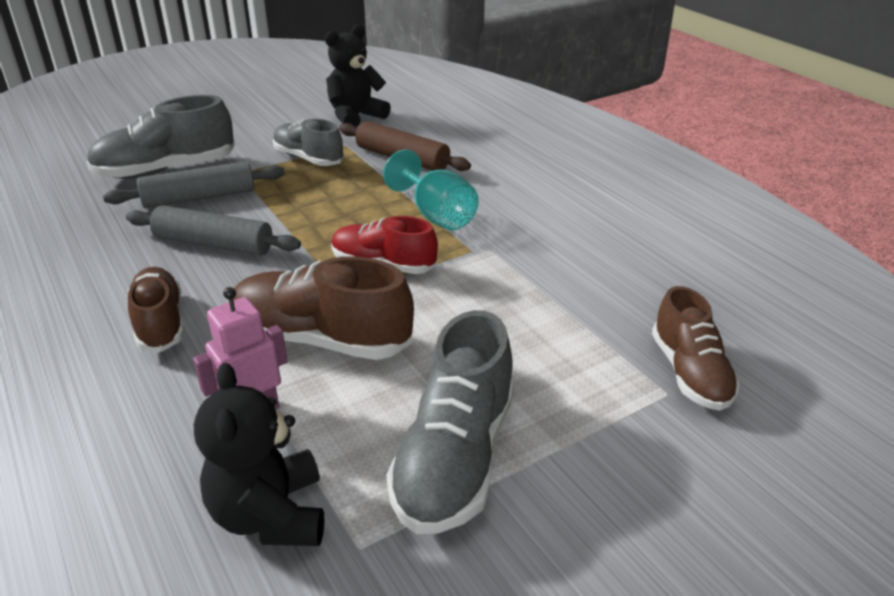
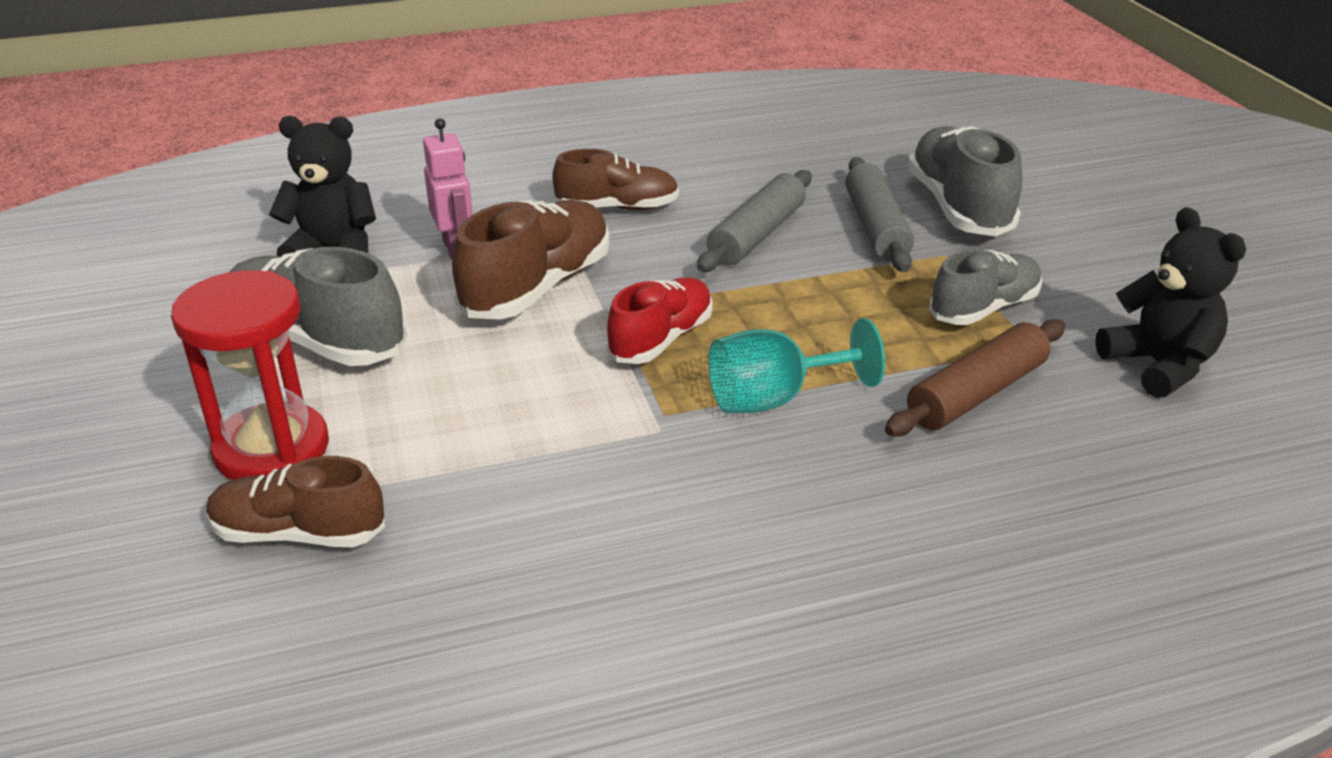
camera: 105 degrees right, 0 degrees up
(618, 424) = (272, 449): none -> red hourglass

